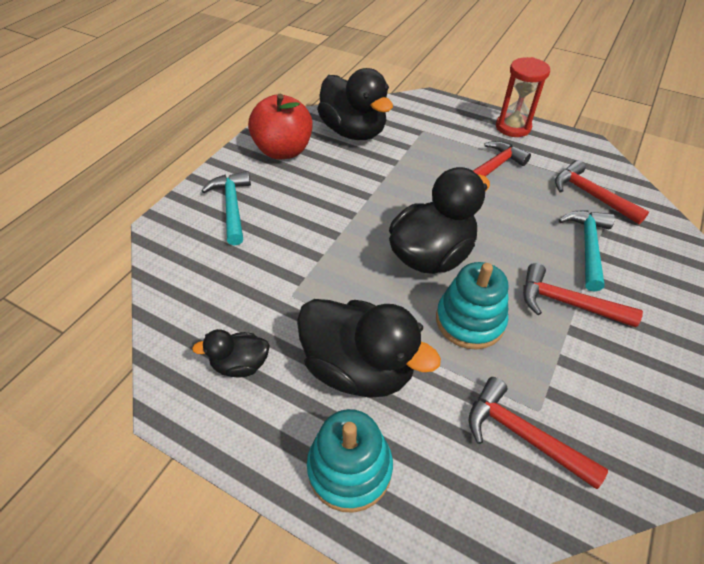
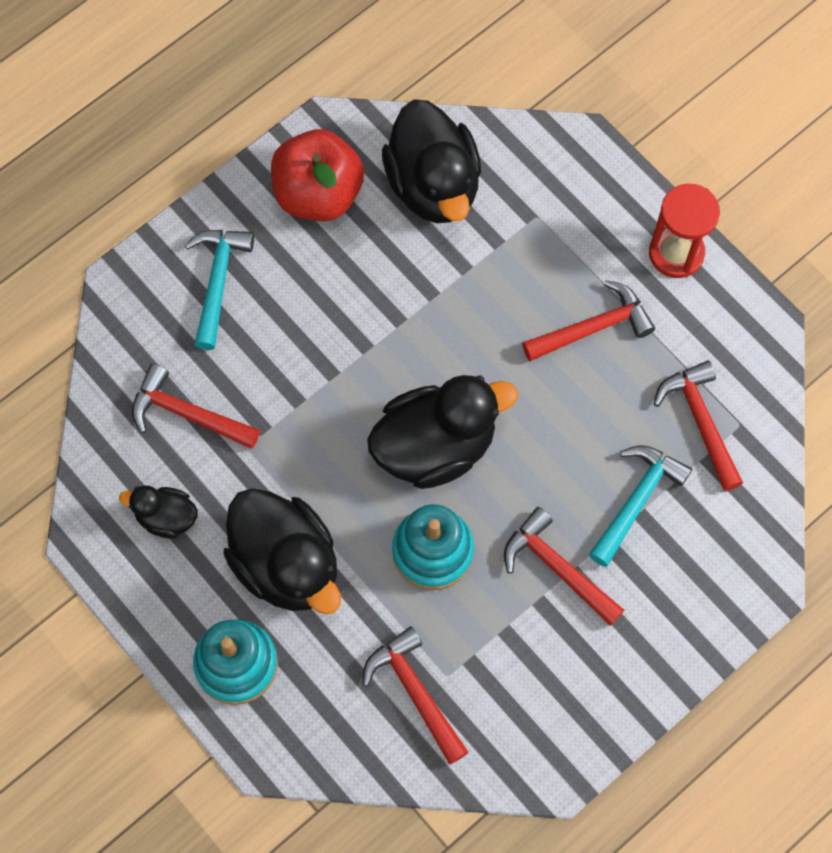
camera: 20 degrees right, 20 degrees up
(236, 287) = (188, 414): none -> red hammer

